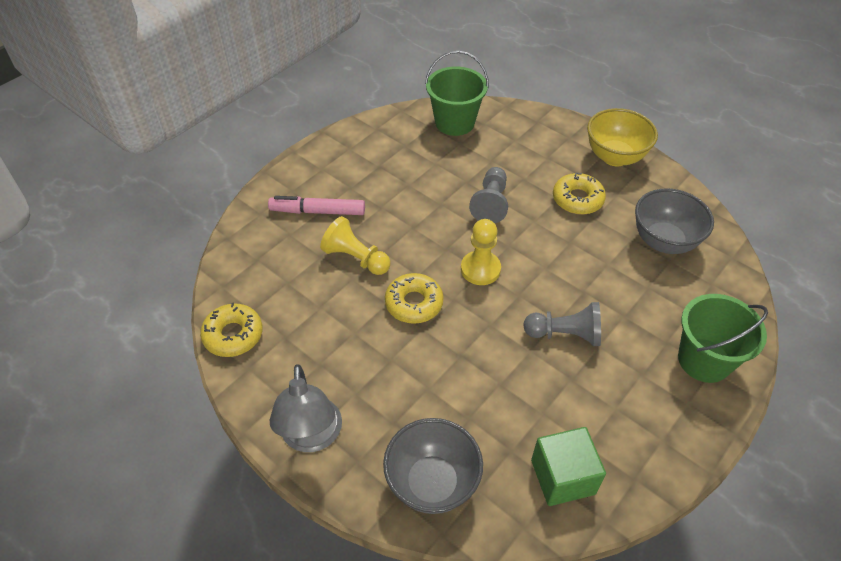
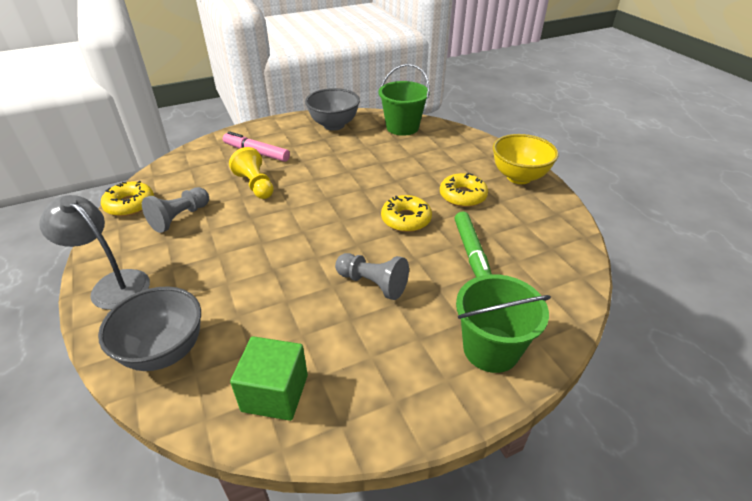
camera: 25 degrees right, 10 degrees down
(311, 437) = (113, 284): grey lamp -> grey lamp turned 105 degrees clockwise
(414, 303) = (270, 224): yellow donut -> yellow donut (406, 219)
(480, 269) = (341, 218): yellow pawn -> none
(490, 203) = (387, 180): grey pawn -> grey pawn (180, 218)
(628, 266) = (471, 253): none -> green marker
(663, 241) = (520, 245): grey bowl -> grey bowl (334, 125)

